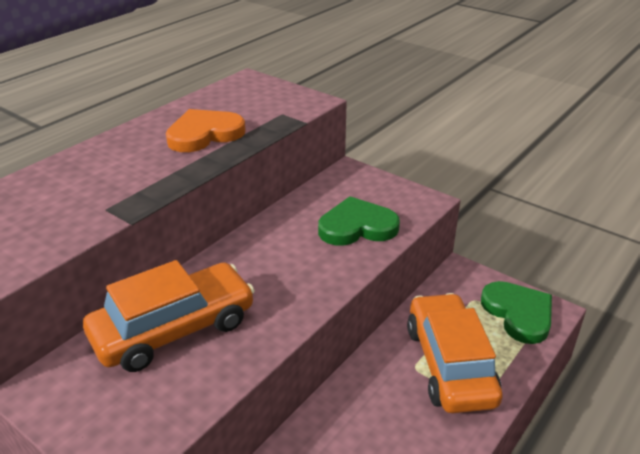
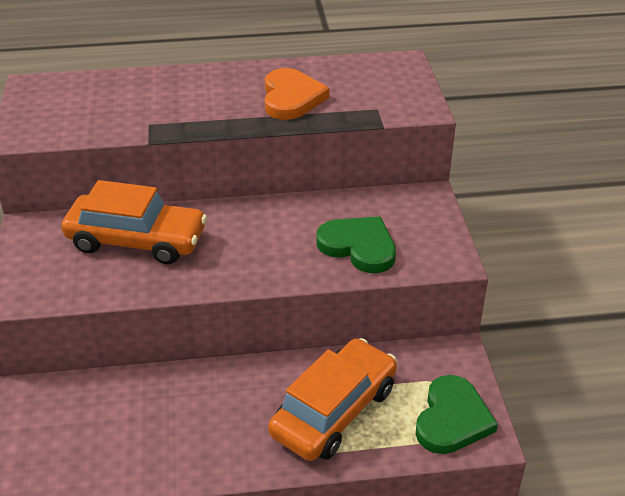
camera: 45 degrees right, 5 degrees up
(204, 134) = (291, 98): orange heart -> orange heart turned 75 degrees clockwise

